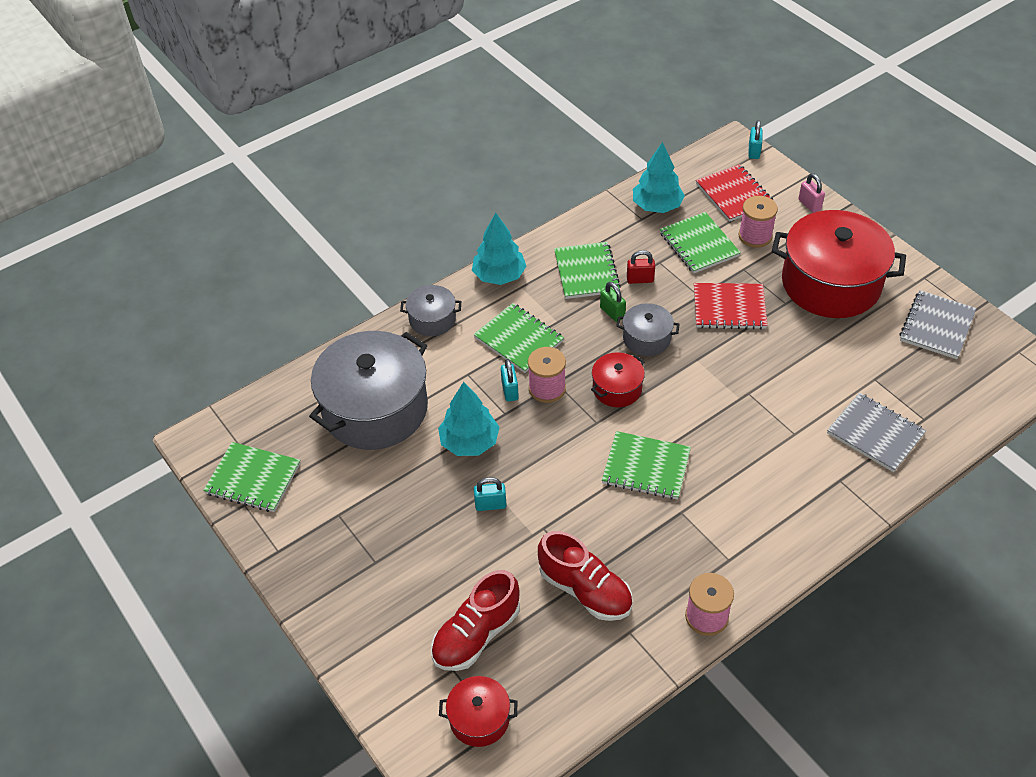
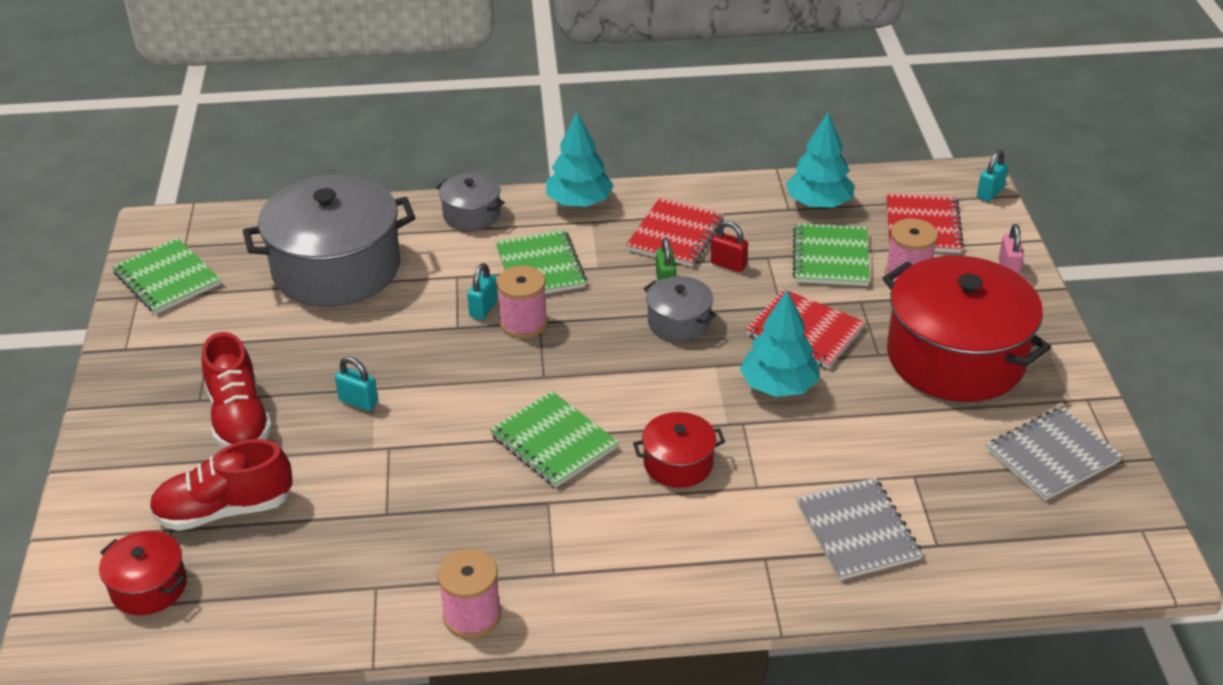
camera: 30 degrees right, 10 degrees down
(469, 442) = (396, 337): turquoise tree -> turquoise tree (778, 386)
(585, 590) = (371, 525): red shoe -> red shoe (239, 419)
(586, 272) = (675, 235): green notebook -> red notebook
(617, 388) = (598, 355): red pot -> red pot (678, 463)

